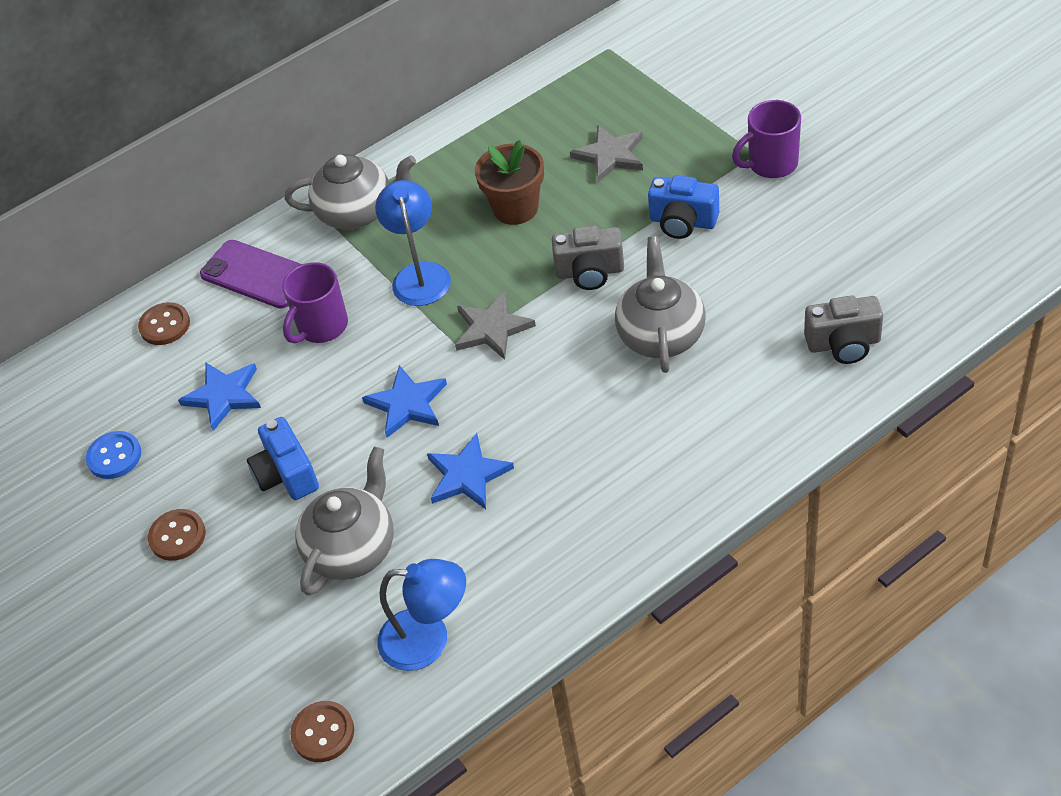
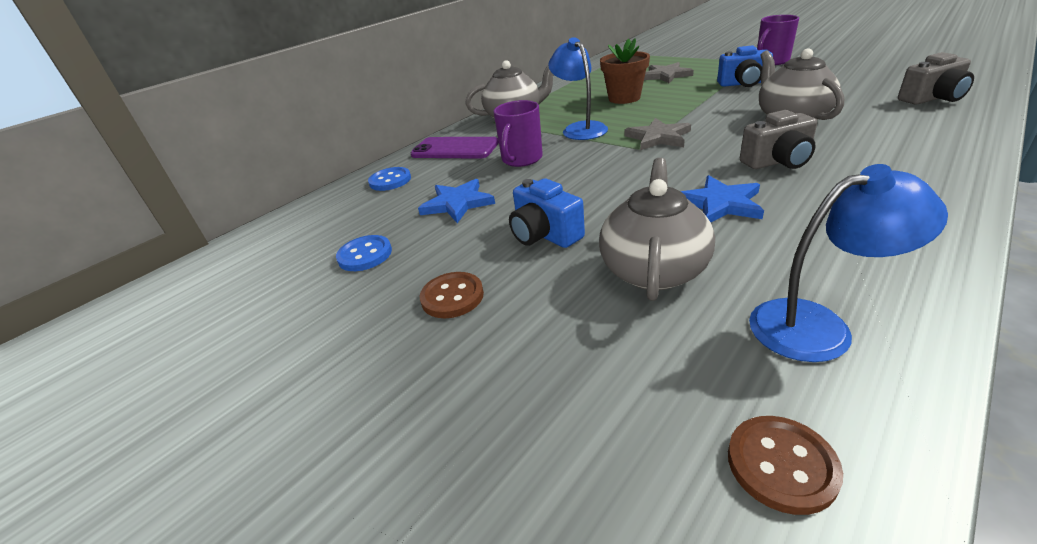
camera: 15 degrees left, 15 degrees down
(165, 325) = (390, 180): brown button -> blue button
(407, 404) = (624, 179): blue star -> none
(590, 272) = (704, 107): grey camera -> grey camera (778, 161)

